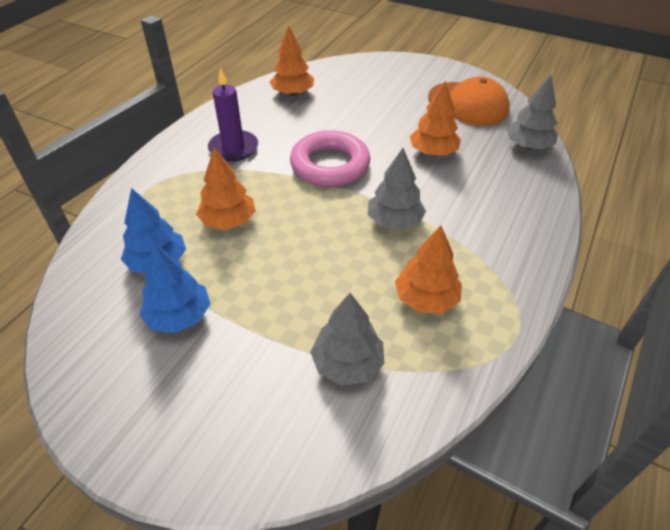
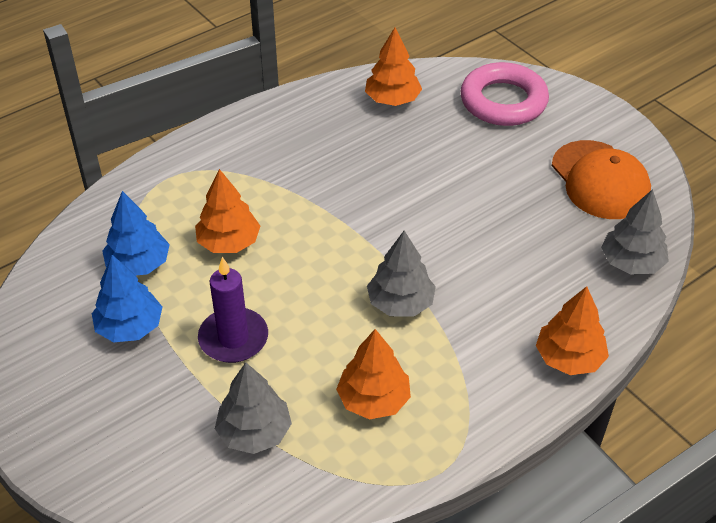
camera: 25 degrees right, 0 degrees up
(233, 148) = (283, 155): purple candle -> purple candle (233, 338)
(330, 165) = (374, 211): pink ring -> pink ring (503, 101)
(433, 152) = (506, 233): orange tree -> orange tree (569, 358)

